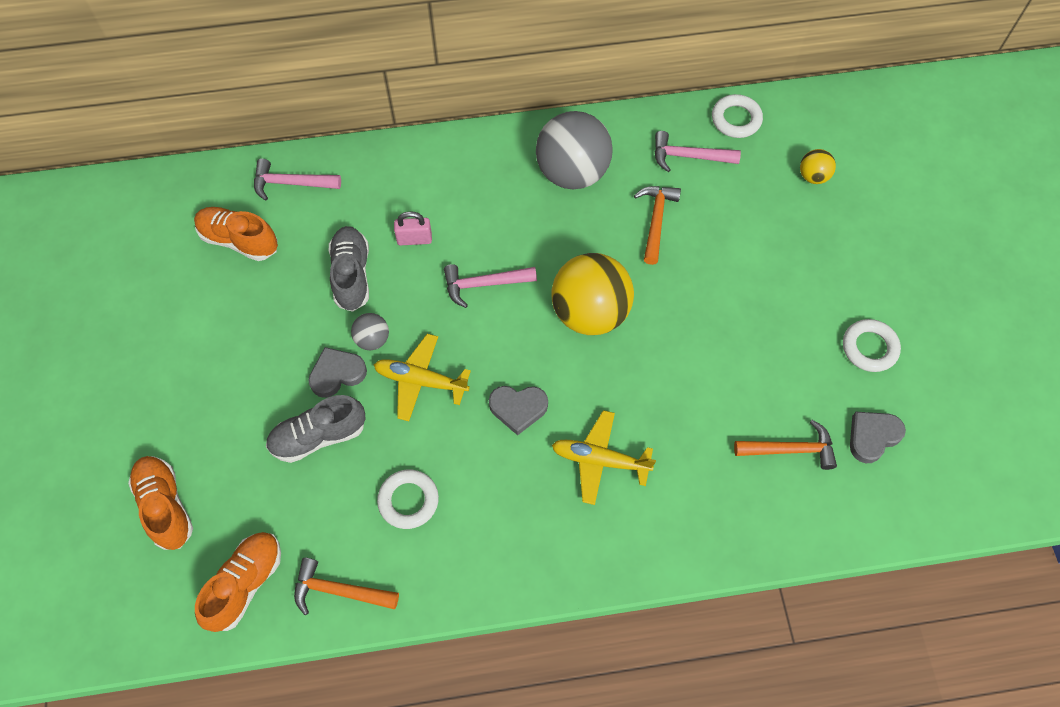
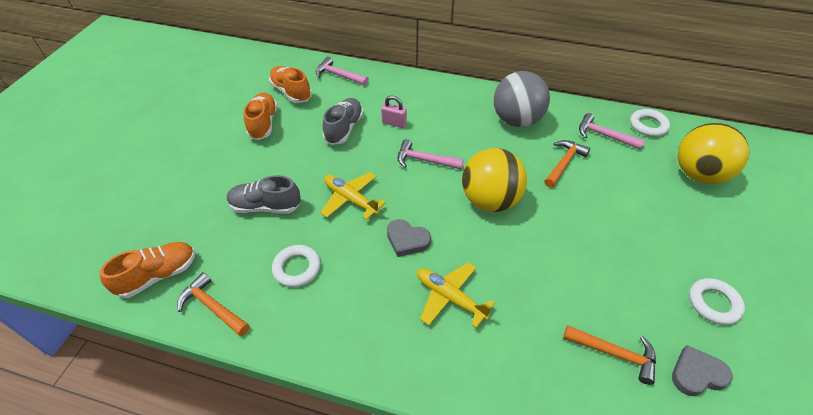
camera: 25 degrees right, 15 degrees down
(165, 506) = (148, 210): orange shoe -> orange shoe (263, 123)
(337, 374) = (300, 176): grey heart -> none
(372, 339) = (335, 166): grey ball -> none
(813, 176) = (698, 174): yellow ball -> yellow ball, size x2.18

